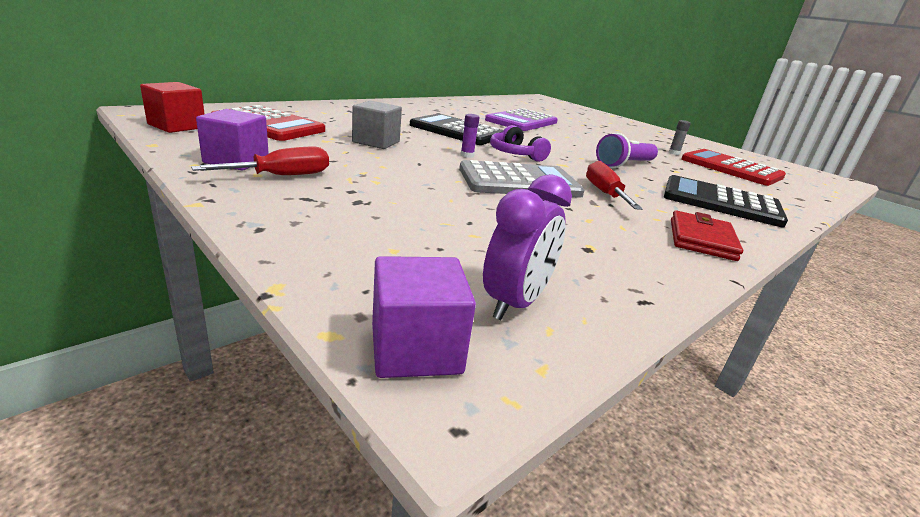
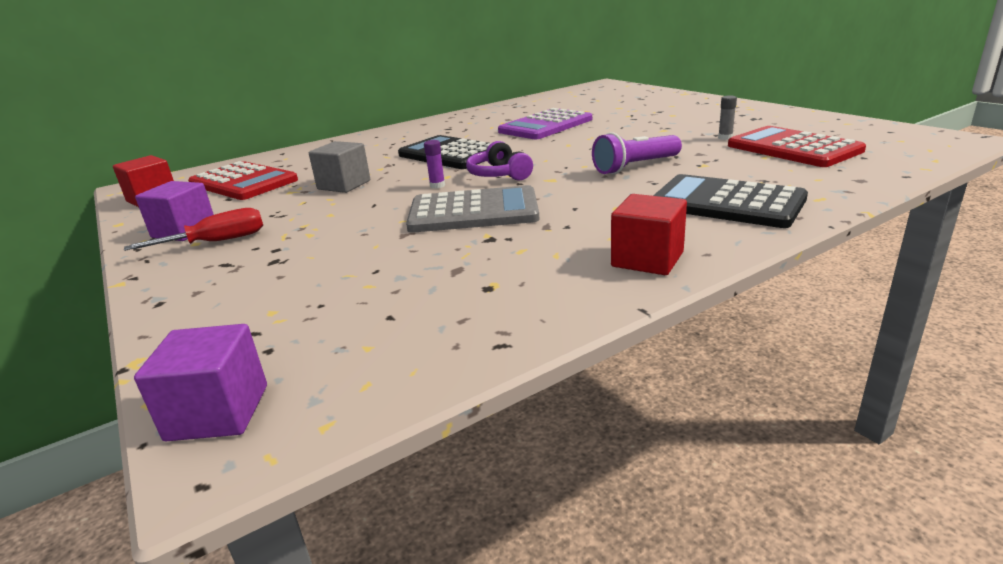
camera: 15 degrees right, 0 degrees up
(515, 303) = (351, 359): purple clock -> none
(605, 193) = (571, 212): red screwdriver -> none
(701, 239) = (647, 259): red wallet -> red cube

